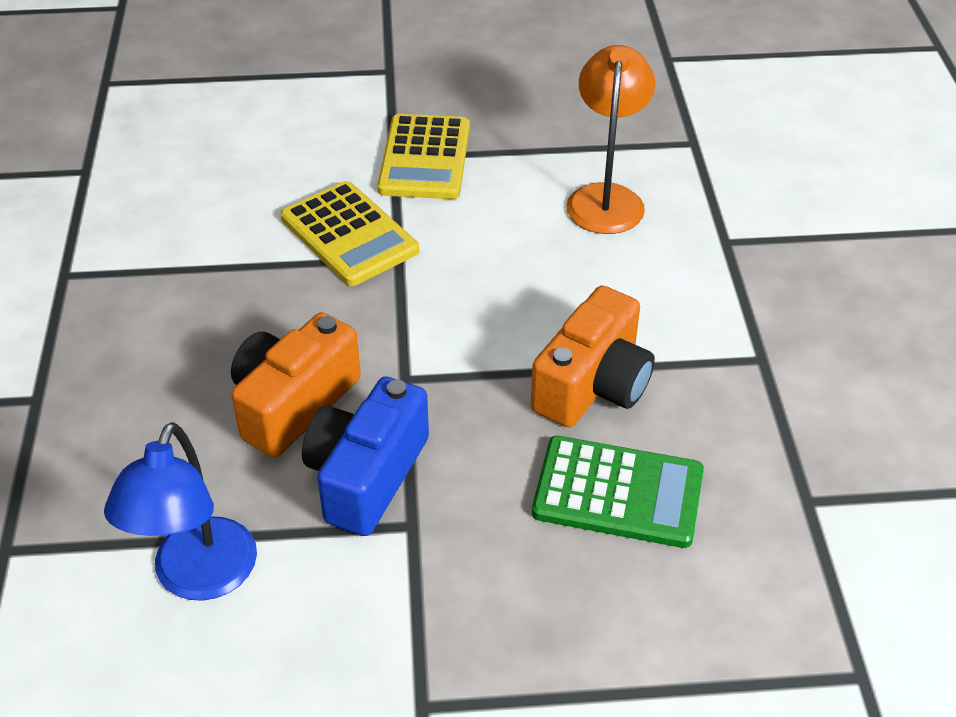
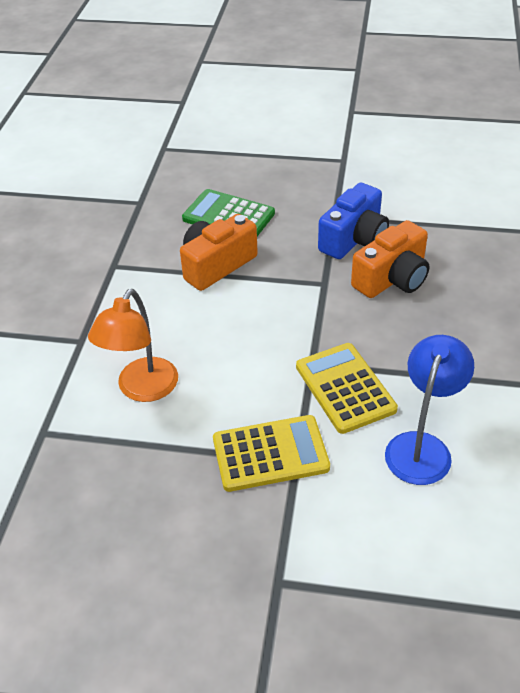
camera: 165 degrees left, 0 degrees up
(198, 578) = (441, 210): blue lamp -> blue lamp (422, 447)
(425, 158) = (270, 454): yellow calculator -> yellow calculator turned 60 degrees clockwise

